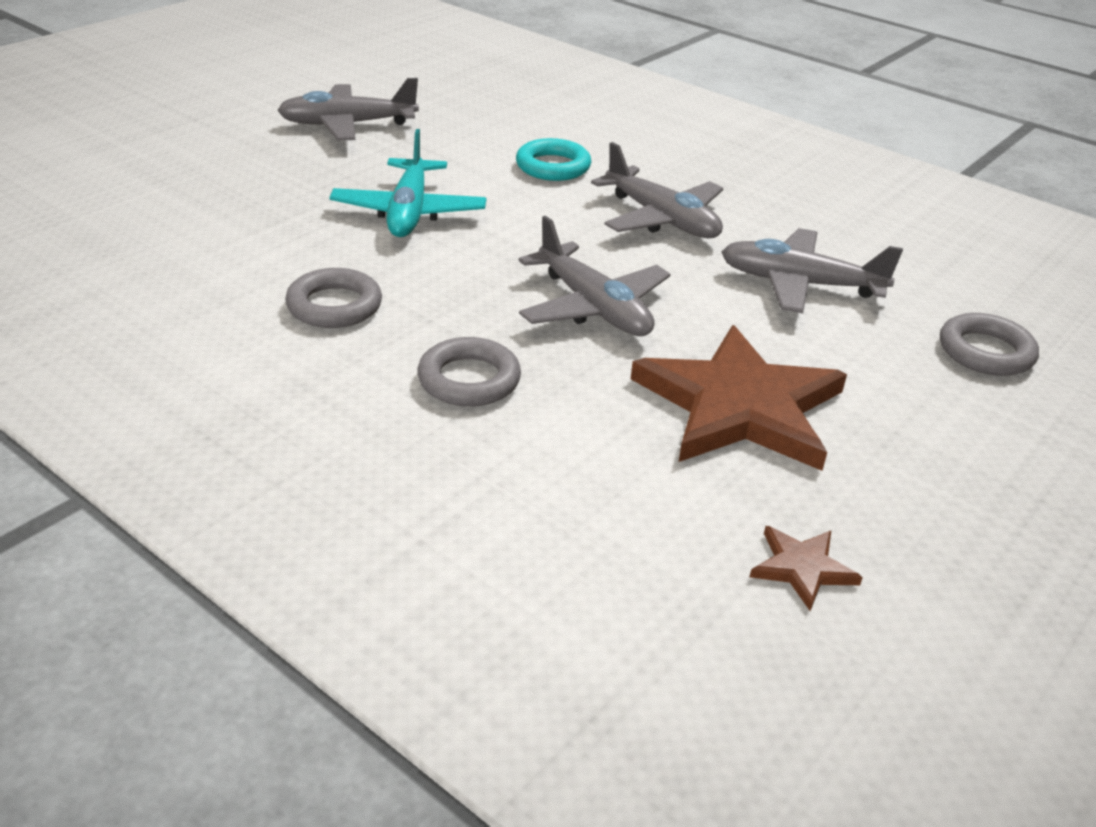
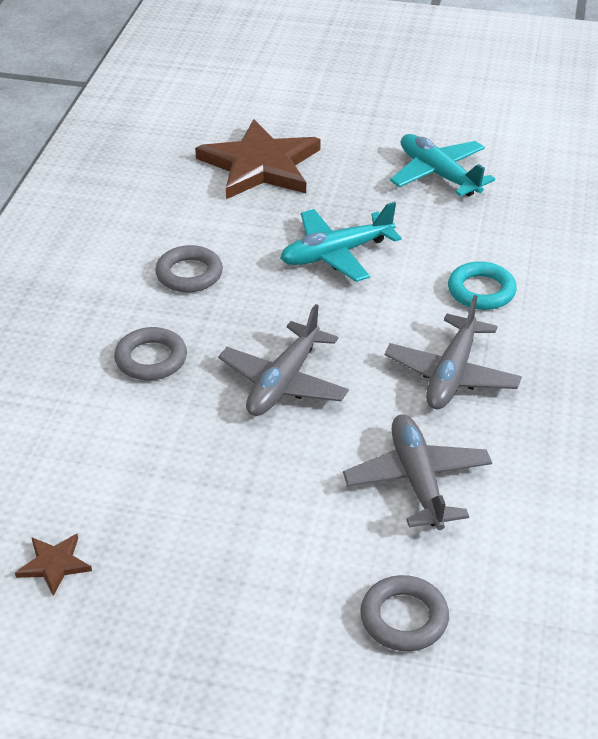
camera: 65 degrees right, 5 degrees up
(347, 125) = (438, 174): grey plane -> turquoise plane
(739, 406) = (212, 490): brown star -> brown star (260, 165)

